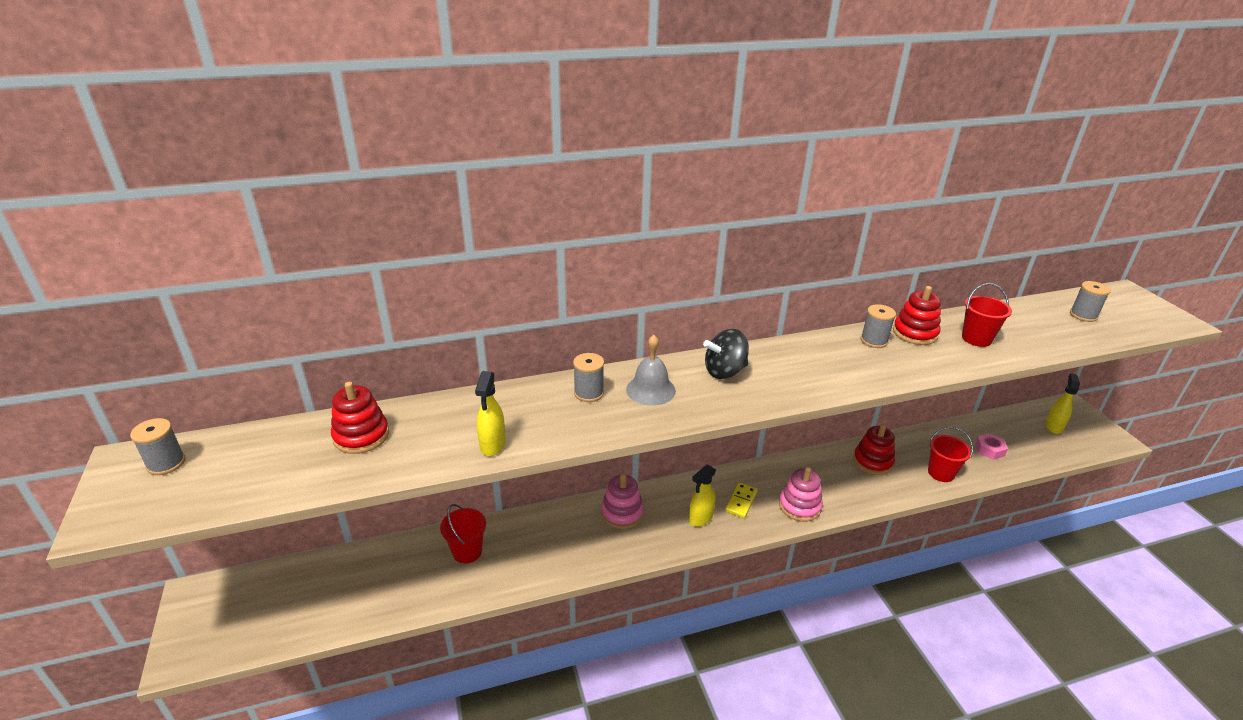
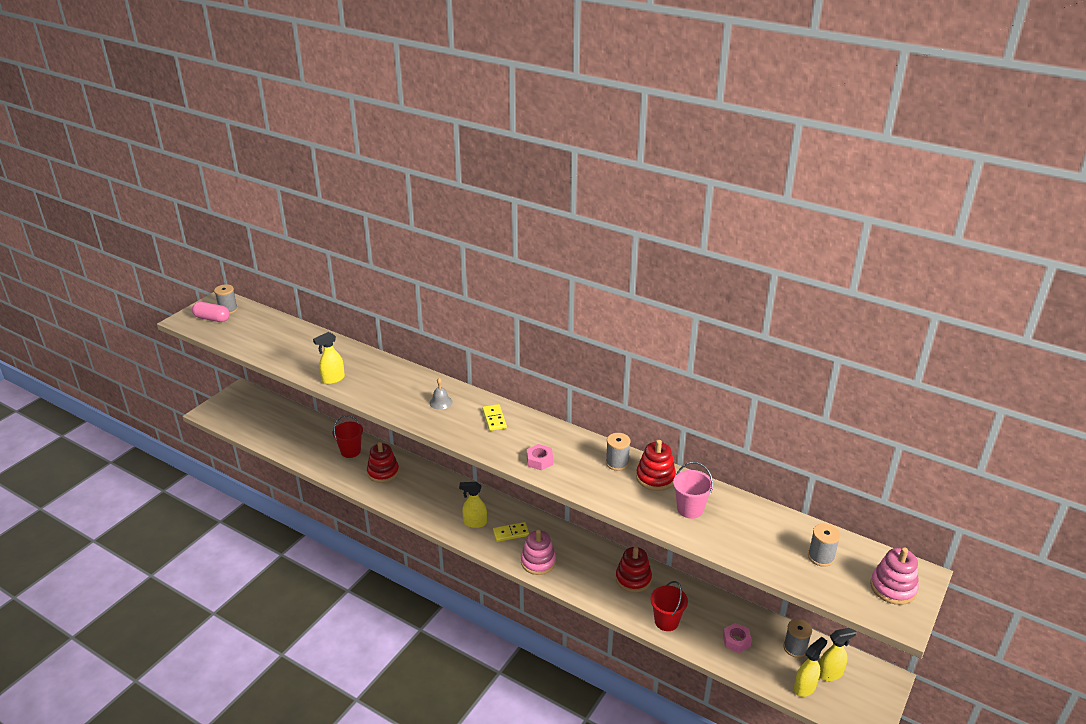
camera: 50 degrees right, 0 degrees up
(157, 490) = (212, 319): none -> pink capsule
(361, 436) = (298, 341): red stacking toy -> red stacking toy (383, 472)
(589, 393) = (411, 384): grey spool -> grey spool (795, 648)
(622, 513) = (442, 489): pink stacking toy -> pink stacking toy (893, 587)
(650, 390) = (440, 402): grey bell -> grey bell, size x0.65
(724, 371) = (494, 419): black spinning top -> yellow domino
(828, 378) = (539, 460): none -> pink nut
(976, 339) = (690, 509): red bucket -> pink bucket
(1062, 446) = (805, 687): none -> yellow spray bottle

